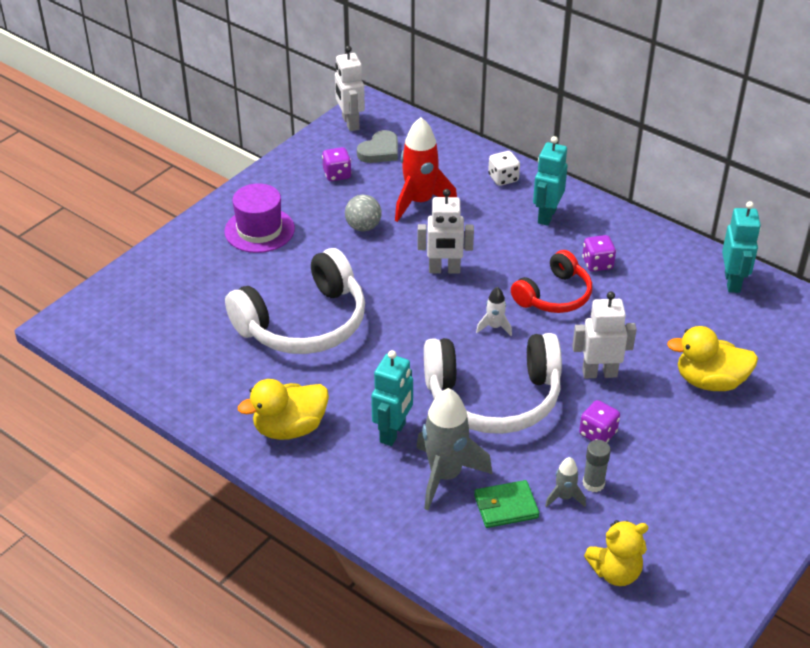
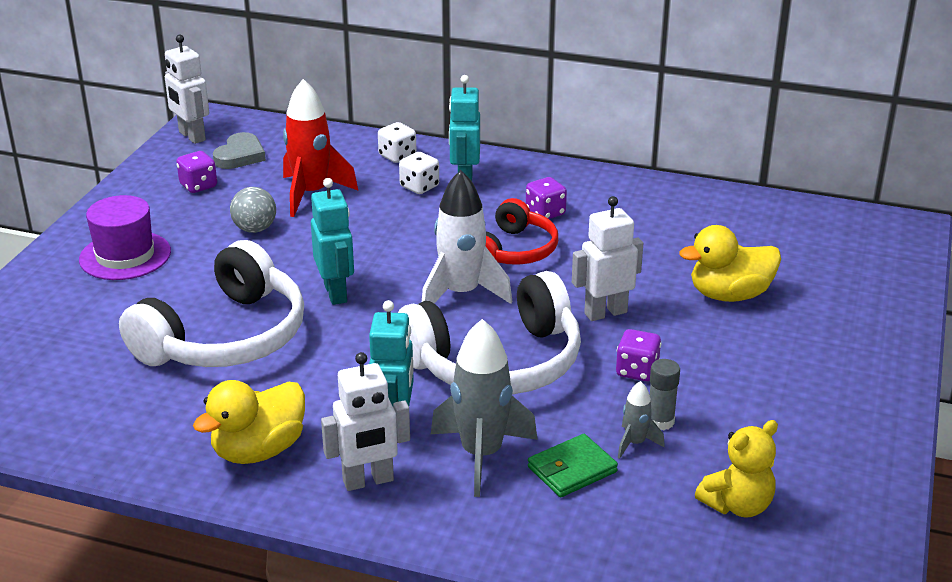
camera: 20 degrees left, 10 degrees down
(444, 270) = (373, 251): white robot -> white robot (368, 481)
(494, 327) = (461, 294): white rocket -> white rocket, size x2.09
(507, 214) = (419, 187): none -> white dice
(732, 282) = (699, 202): turquoise robot -> turquoise robot (336, 293)

